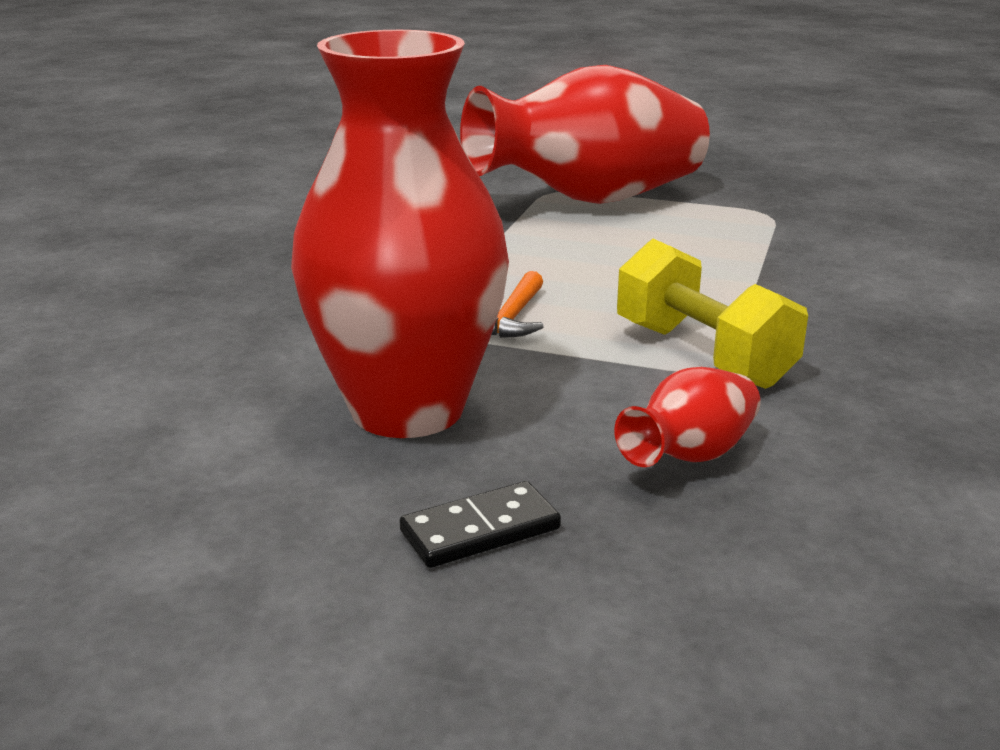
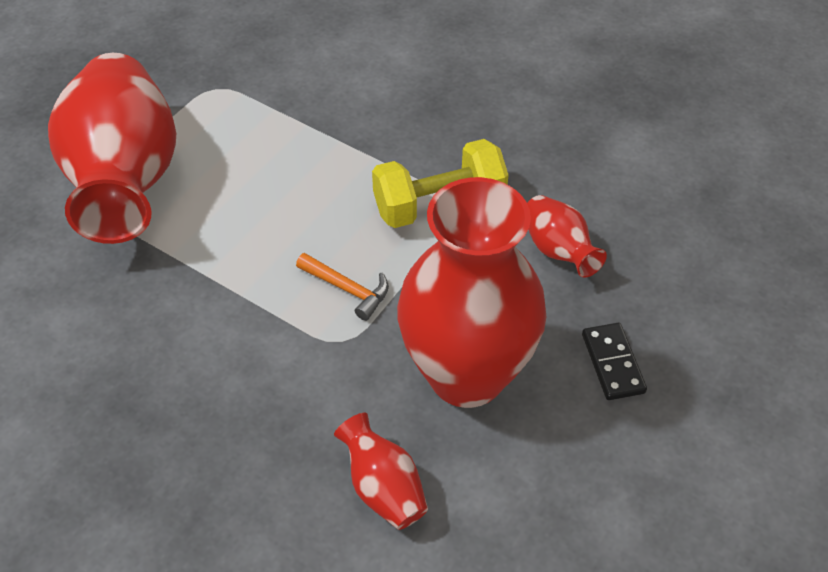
camera: 75 degrees left, 25 degrees up
(216, 377) = (383, 488): none -> red vase

